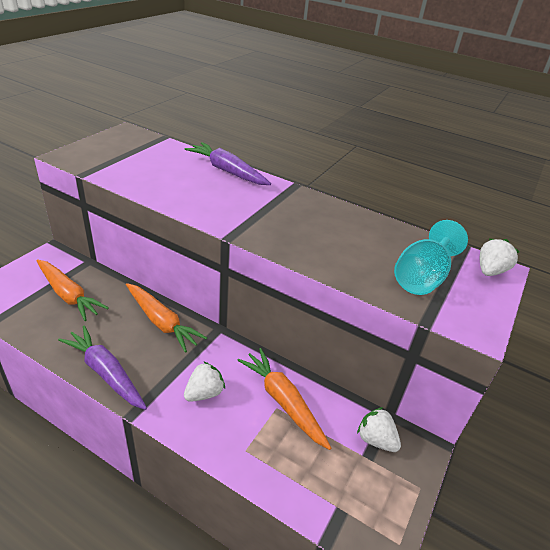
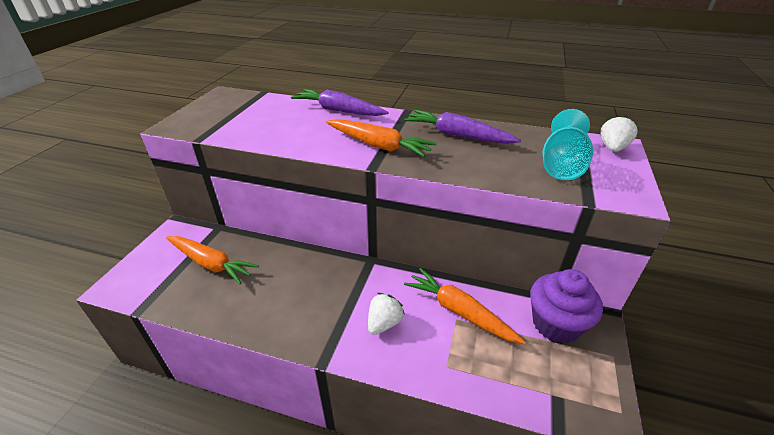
camera: 10 degrees left, 0 degrees up
(106, 373) = (280, 329): purple carrot -> purple carrot (458, 135)
(161, 322) = (314, 267): orange carrot -> orange carrot (378, 145)
(376, 440) = (556, 324): white strawberry -> purple cupcake

